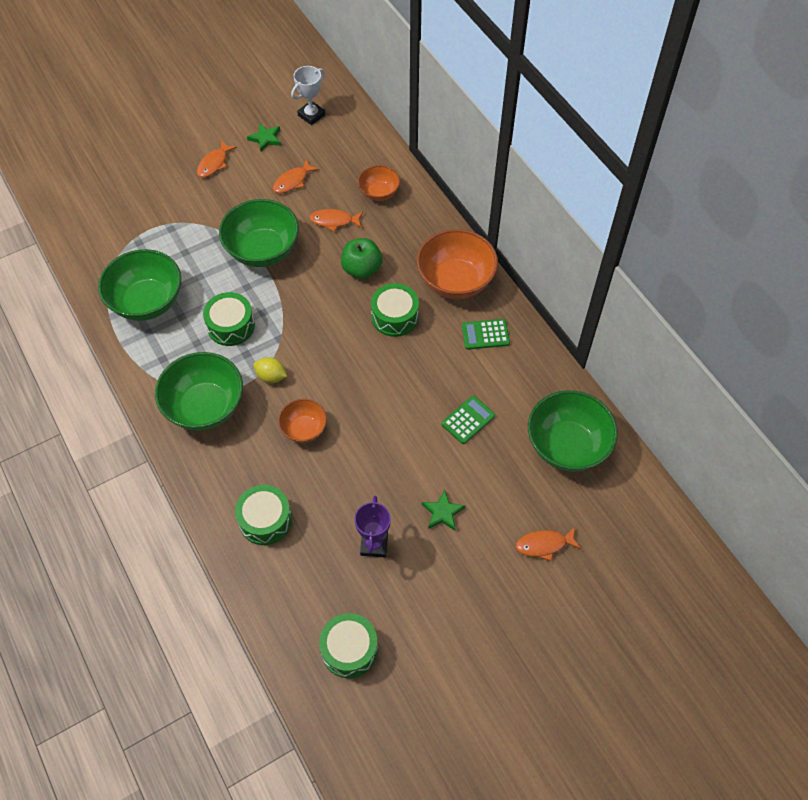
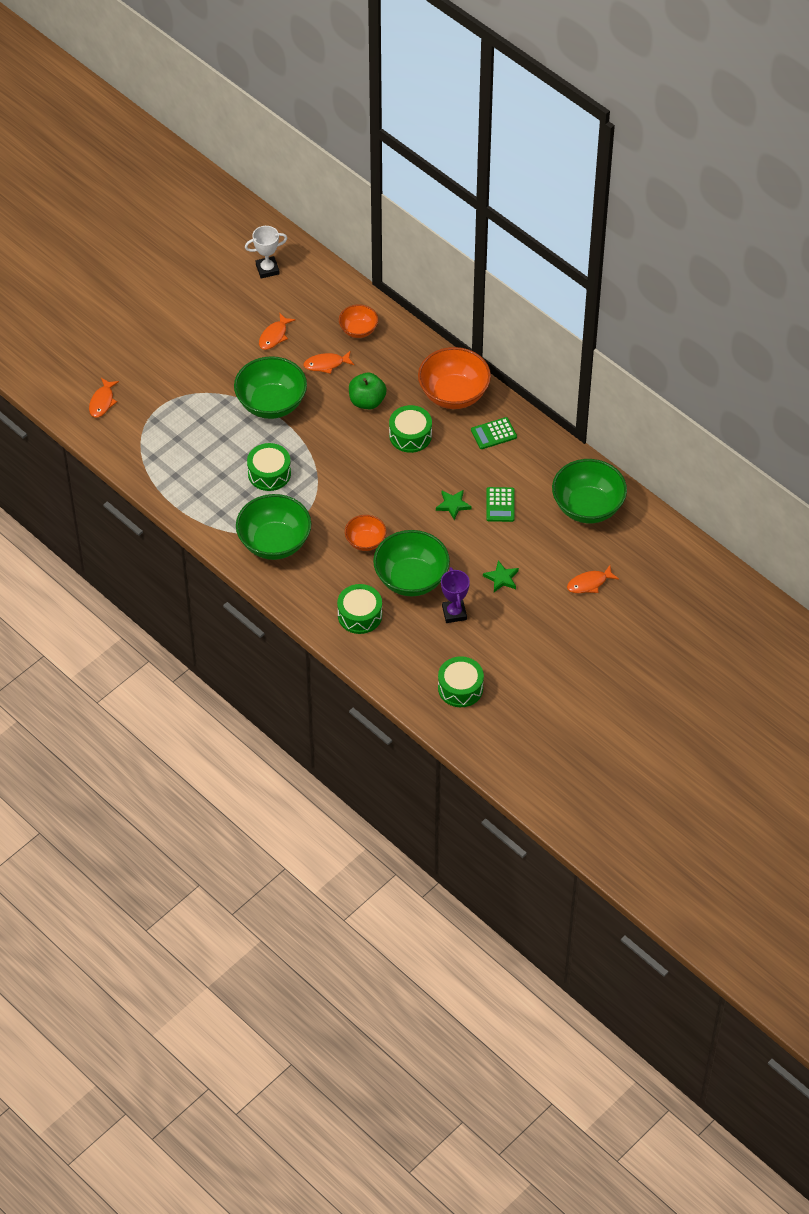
camera: 15 degrees left, 5 degrees down
(147, 302) = (186, 469): green bowl -> green bowl (411, 579)
(214, 164) = (193, 334): orange fish -> orange fish (102, 402)
(265, 139) = (232, 301): green star -> green star (453, 505)
(271, 376) = (321, 507): yellow lemon -> none
(311, 115) = (267, 269): white trophy -> white trophy turned 45 degrees clockwise
(468, 420) = (500, 505): green calculator -> green calculator turned 150 degrees clockwise

